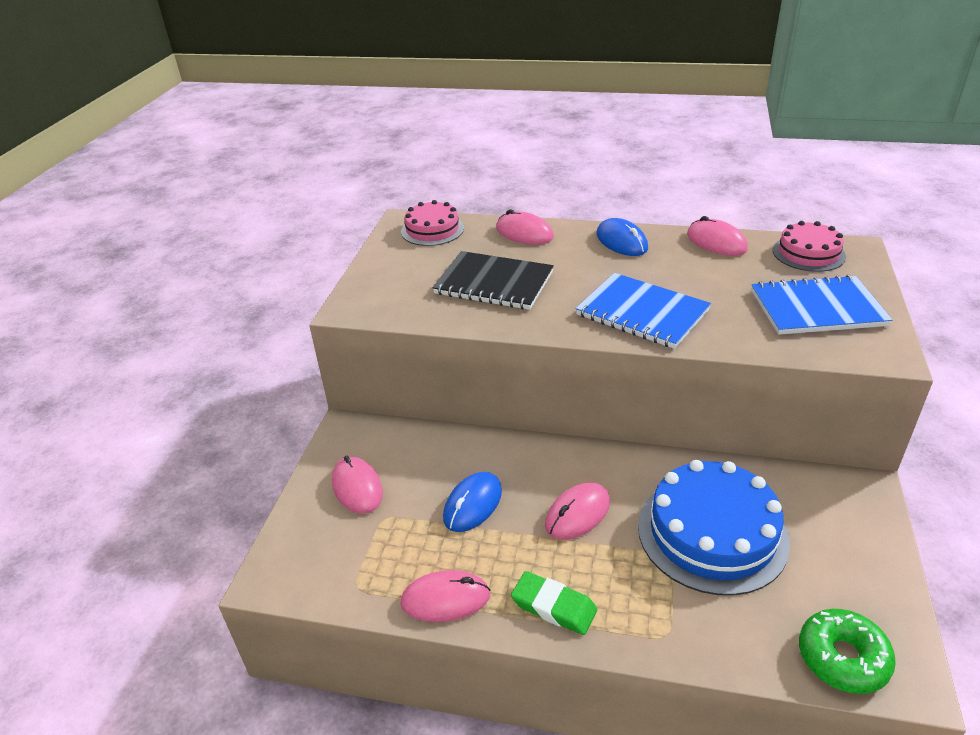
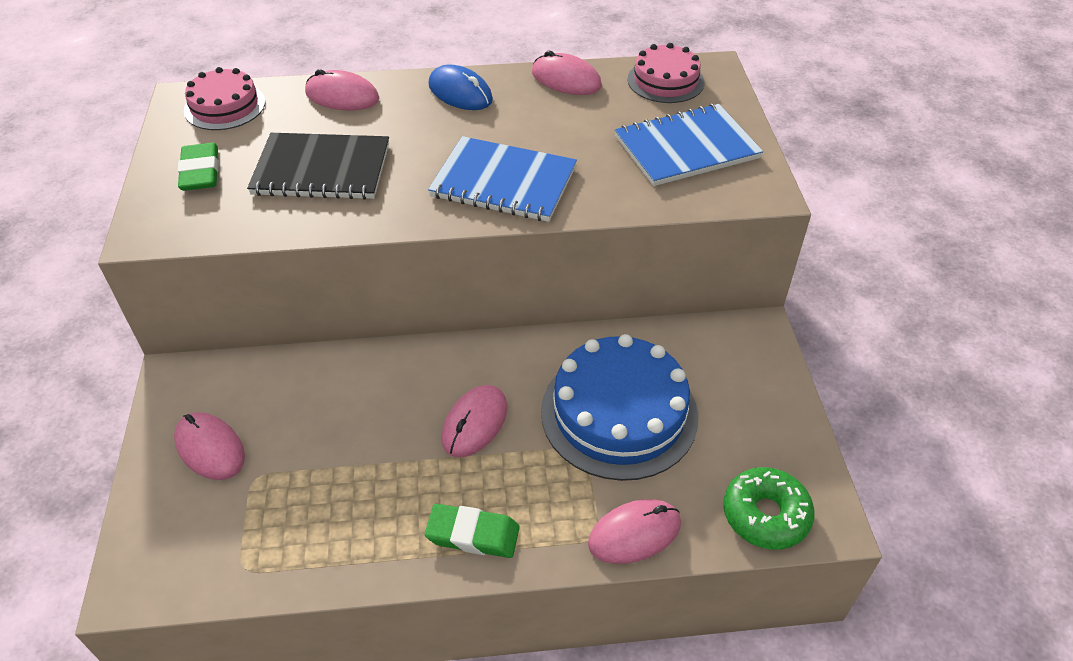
camera: 20 degrees left, 10 degrees up
(401, 272) = (200, 172): none -> green eraser
(445, 599) = (351, 556): pink mouse -> pink mouse (634, 533)
(472, 504) = (354, 438): blue mouse -> none

